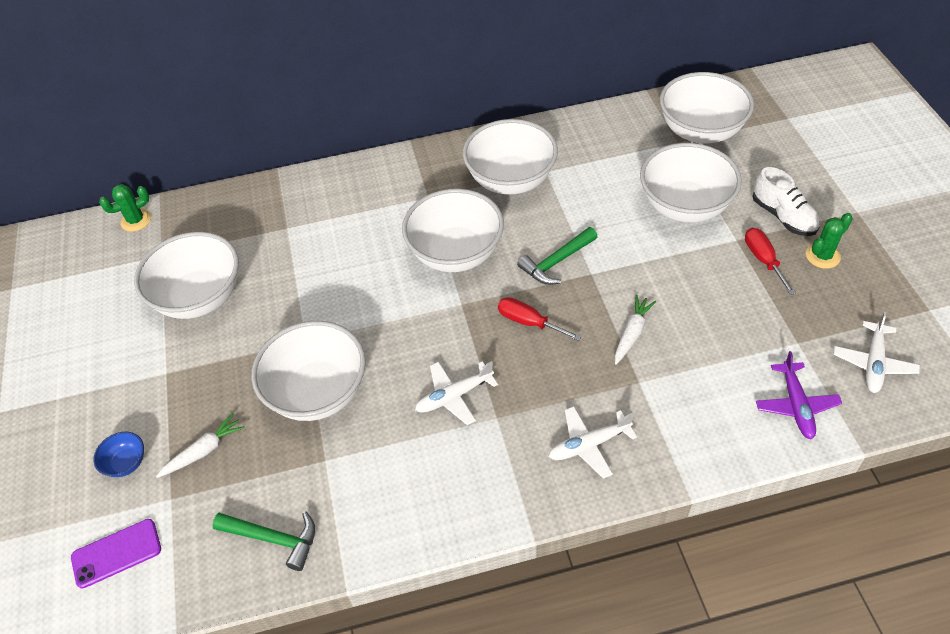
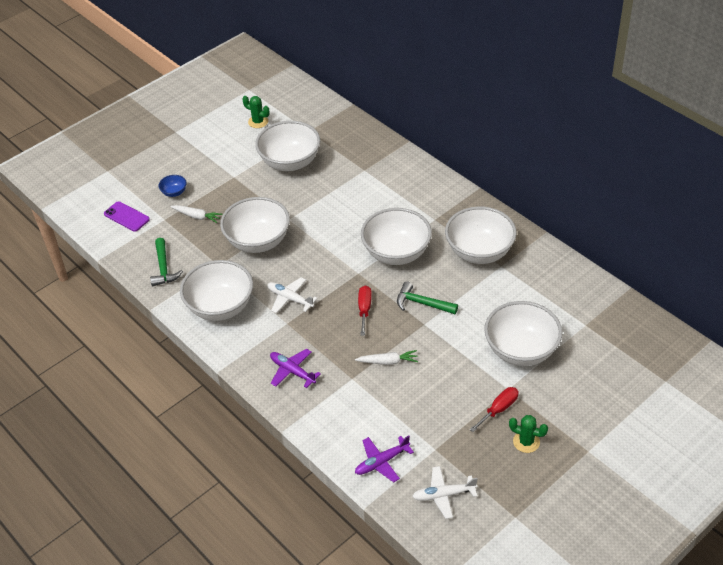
camera: 60 degrees right, 5 degrees down
(136, 220) = (326, 107): green cactus -> green cactus (258, 122)
(588, 445) = (292, 371): white plane -> purple plane
(700, 131) = (607, 334): white bowl -> white bowl (220, 307)
(783, 216) = (550, 408): white shoe -> none

